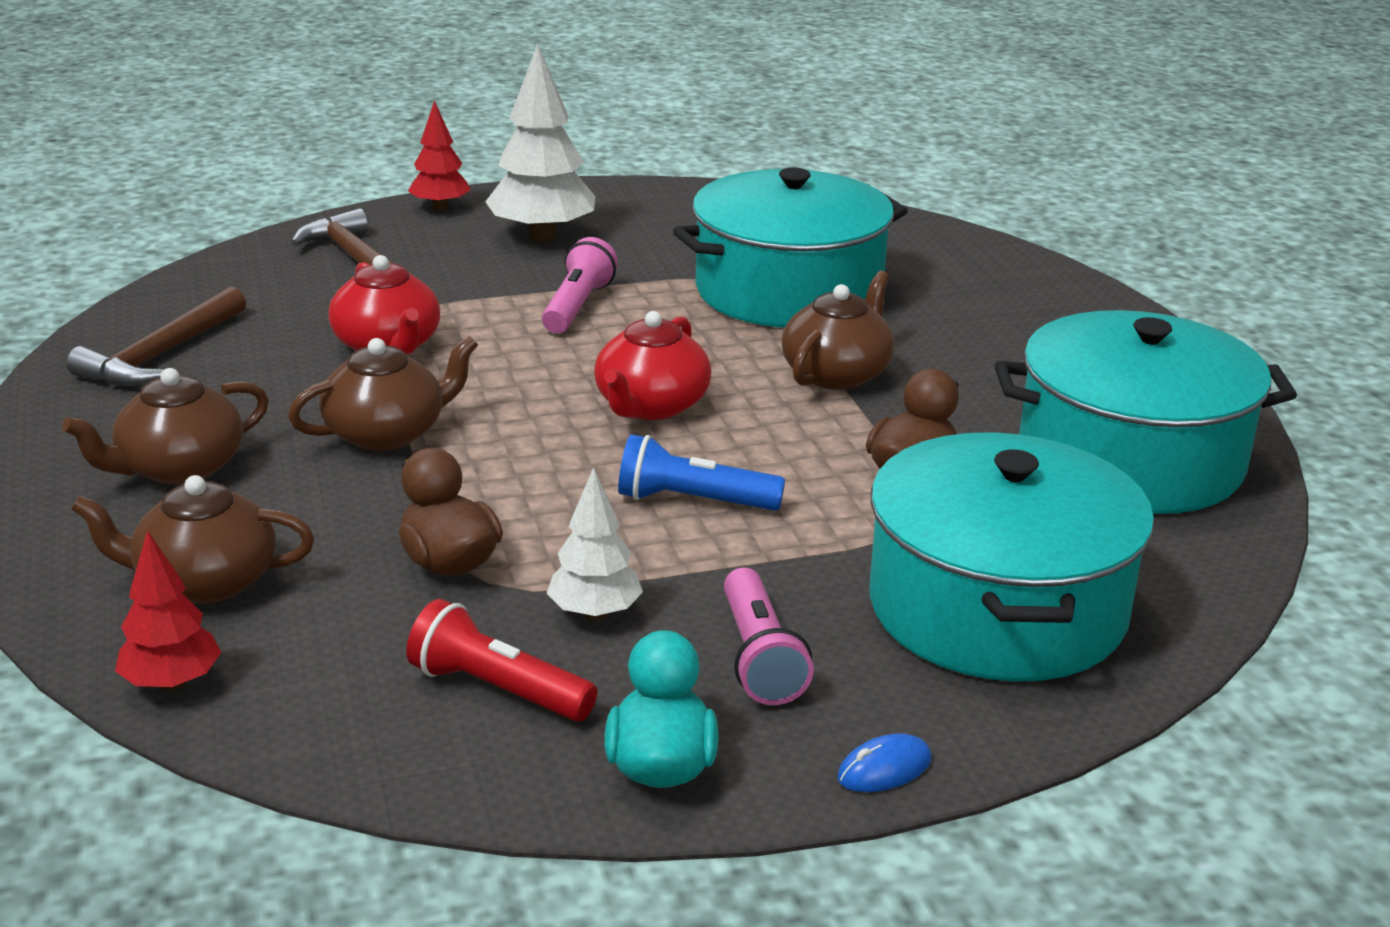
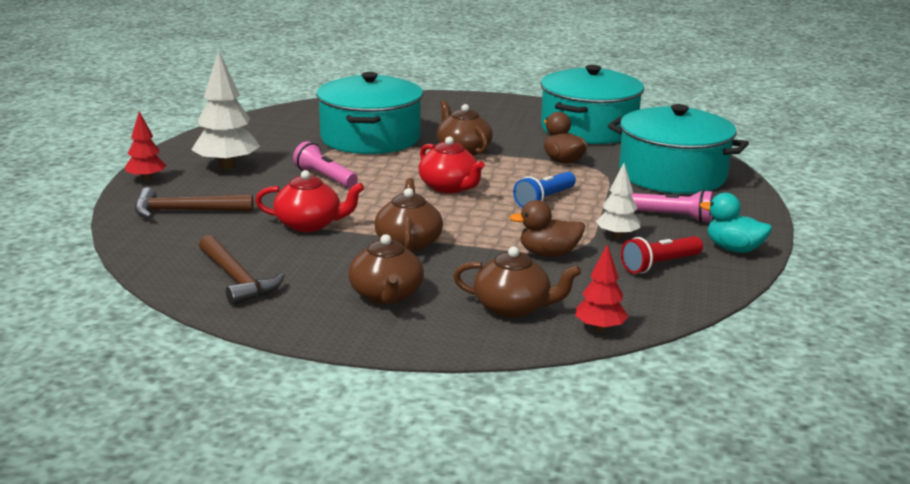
camera: 60 degrees left, 5 degrees down
(204, 582) = (513, 308): brown teapot -> brown teapot turned 105 degrees counterclockwise
(884, 769) = (759, 216): blue mouse -> none

